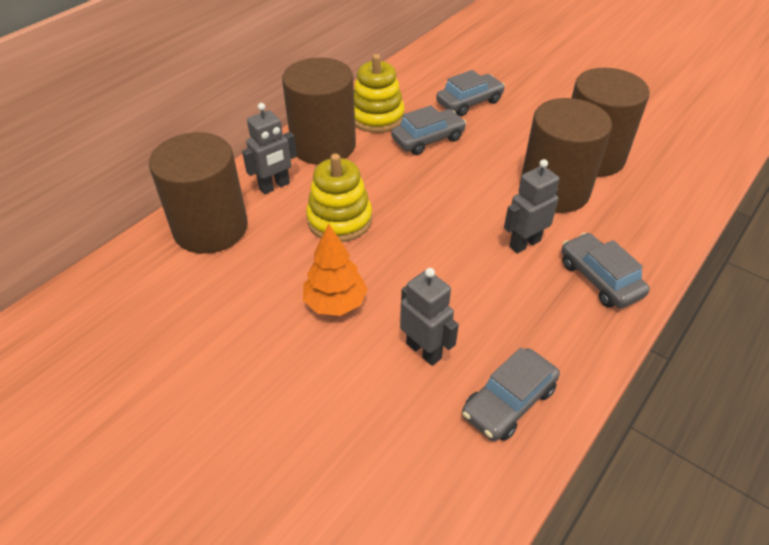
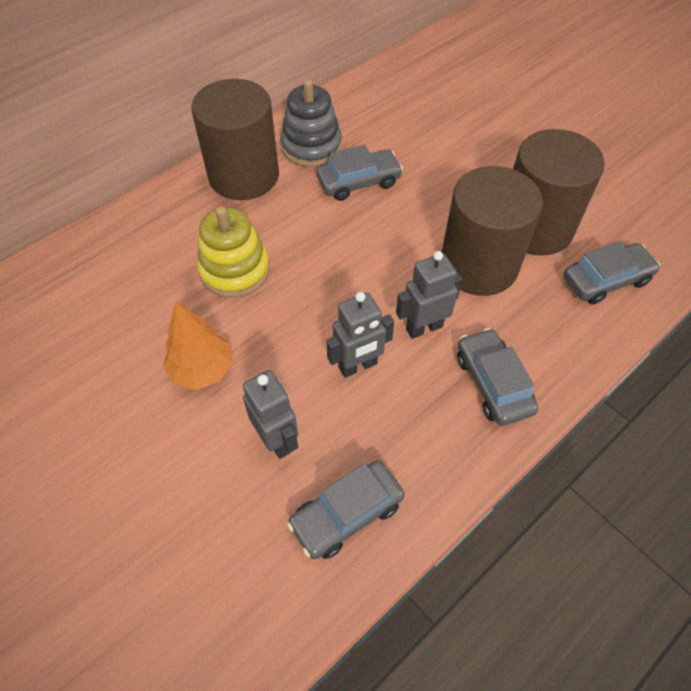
camera: 10 degrees right, 10 degrees up
(210, 228) = (100, 261): brown cylinder -> none
(274, 186) = (179, 220): grey robot -> grey robot (358, 366)
(377, 117) = (311, 147): yellow stacking toy -> grey stacking toy
(469, 102) = (419, 139): grey car -> grey car (606, 280)

